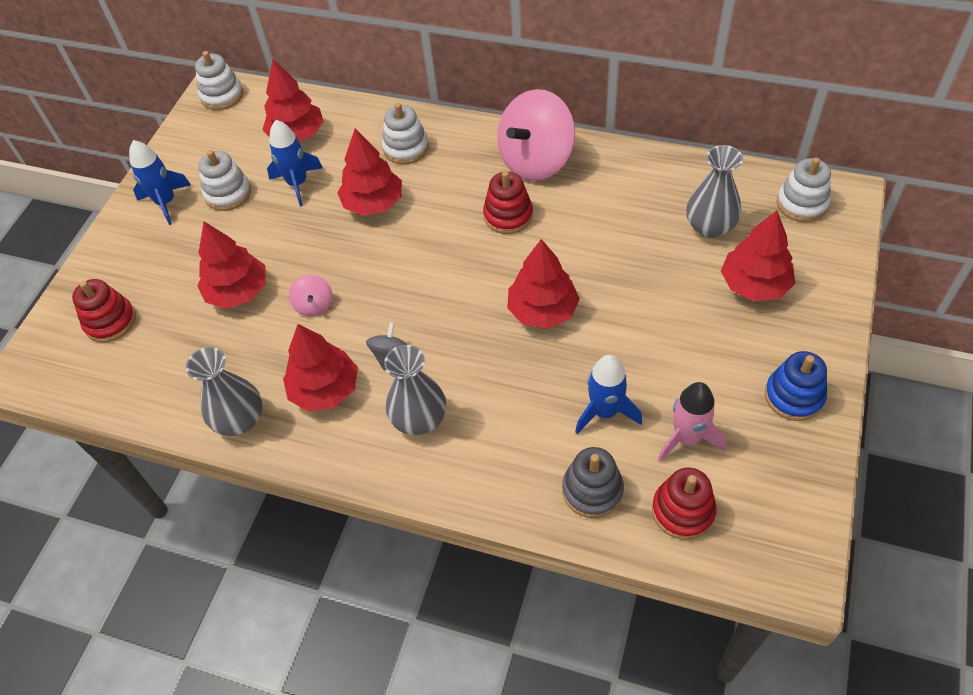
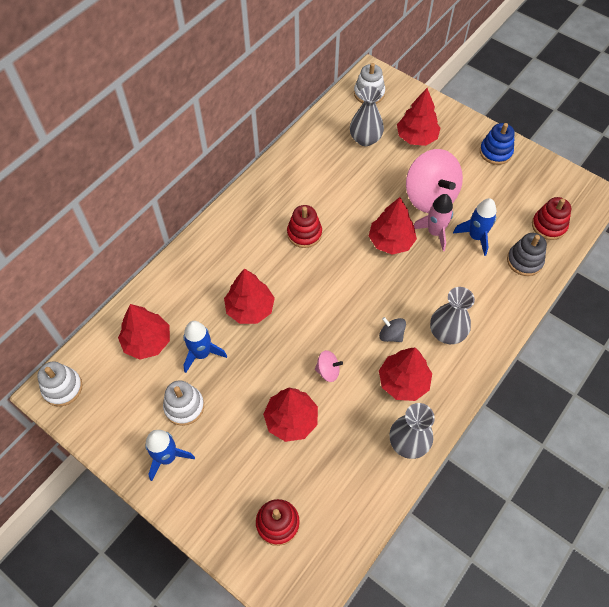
camera: 75 degrees left, 5 degrees up
(406, 148) = (206, 273): white stacking toy -> none
(536, 161) = (264, 202): pink spinning top -> pink spinning top (430, 196)
(687, 438) = (506, 206): pink rocket -> pink rocket (435, 232)

